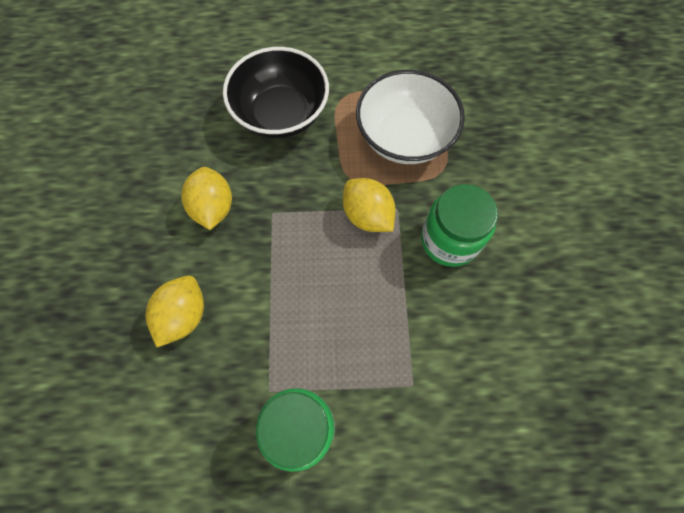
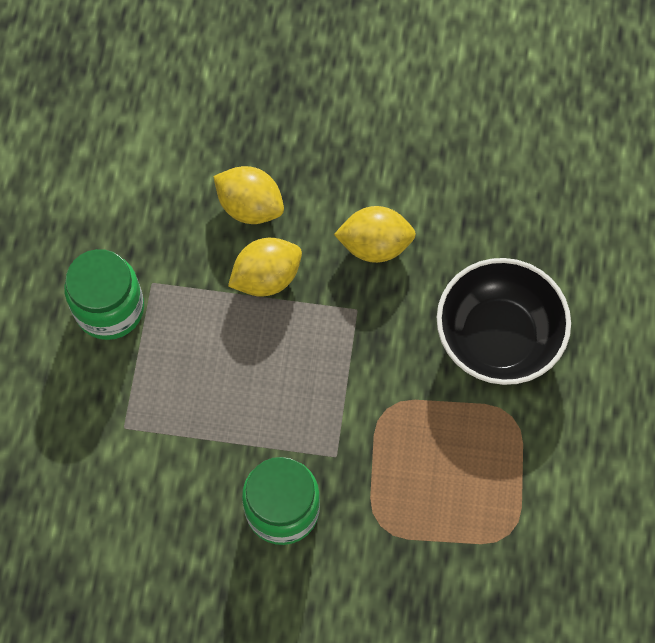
camera: 100 degrees right, 0 degrees up
(367, 215) = (333, 418): yellow lemon -> yellow lemon (266, 277)
(404, 137) = (438, 487): white bowl -> none

